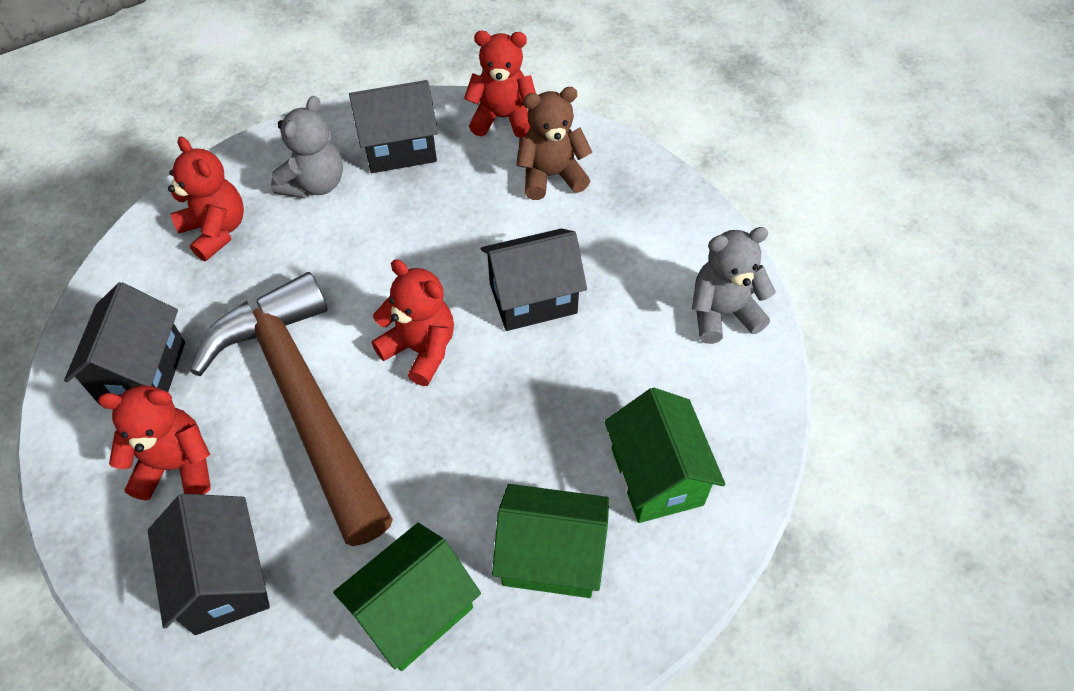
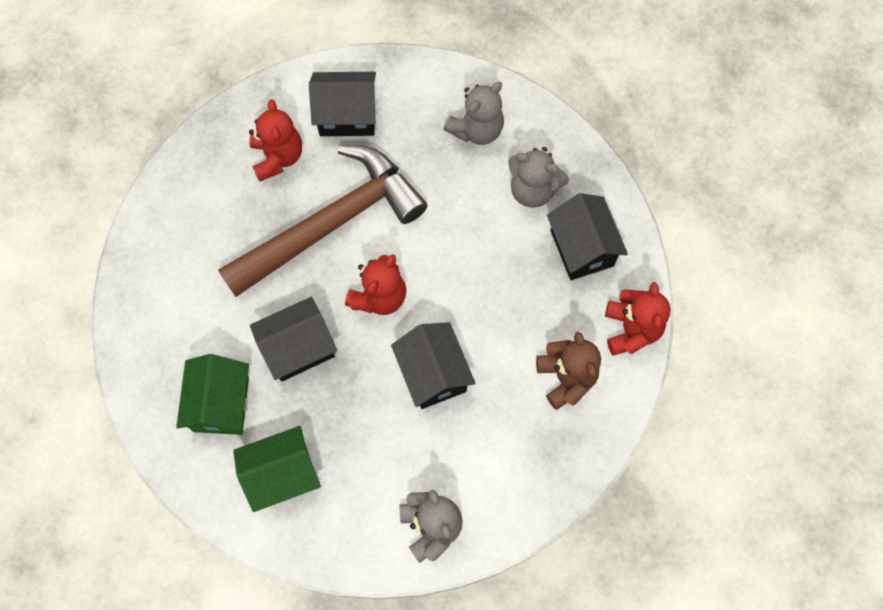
camera: 85 degrees right, 15 degrees up
(216, 231) = (476, 129): red teddy bear -> grey teddy bear
(224, 579) = (201, 205): black house -> black house (298, 348)
(414, 611) = (183, 322): green house -> none

